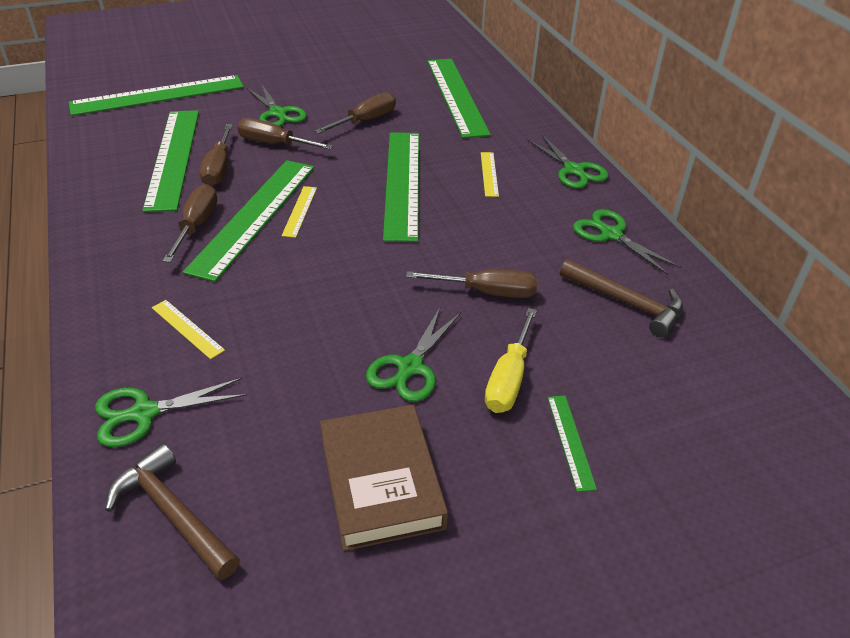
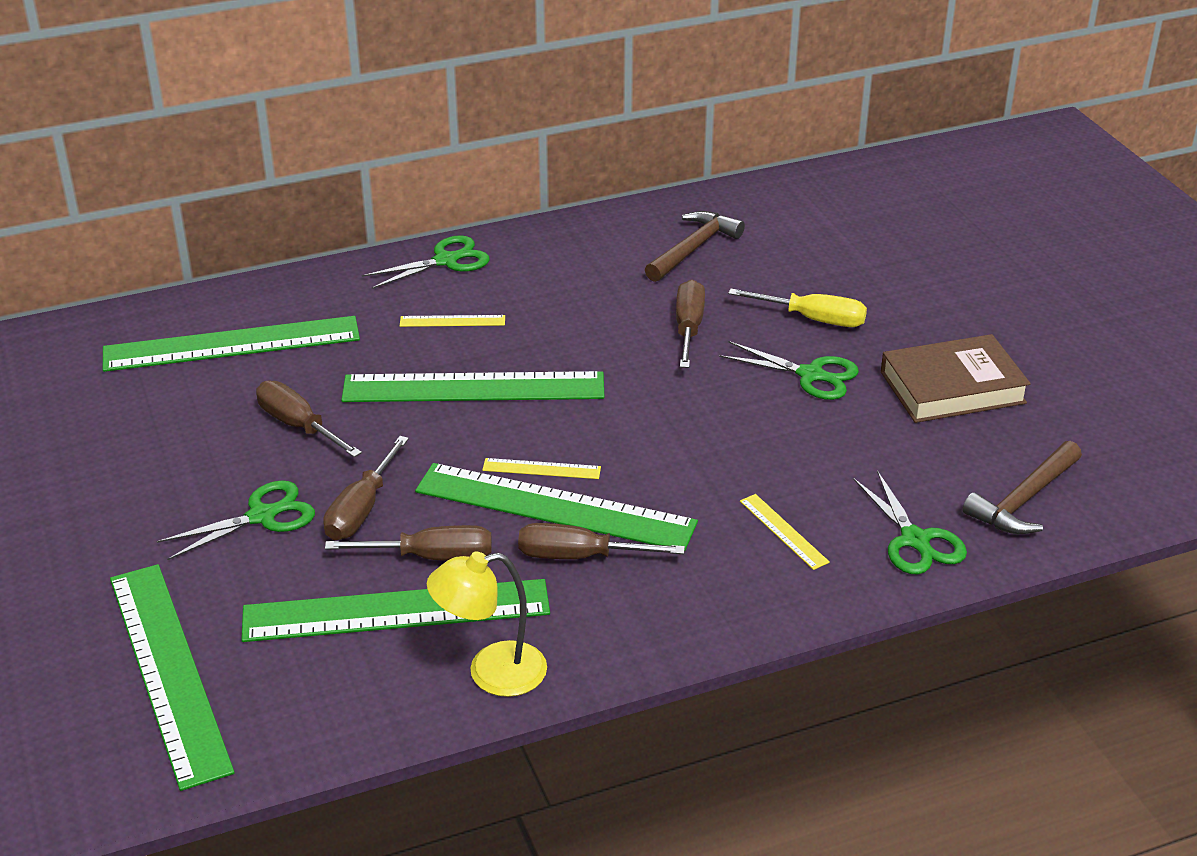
camera: 90 degrees left, 5 degrees down
(101, 190) = (491, 673): none -> yellow lamp
(187, 328) = (783, 531): yellow ruler -> yellow ruler turned 75 degrees counterclockwise
(570, 441) = (879, 291): green ruler -> none
(611, 235) = (579, 247): green scissors -> none

